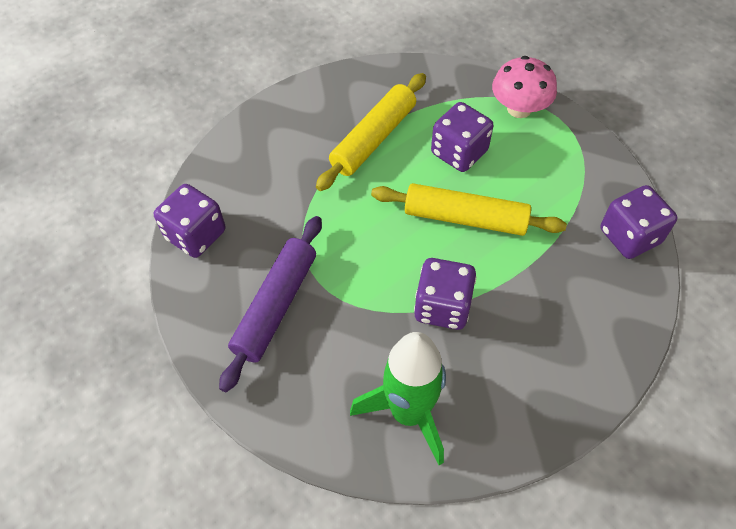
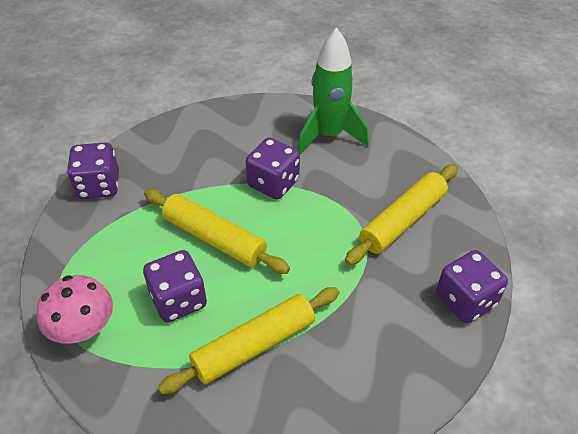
camera: 160 degrees left, 10 degrees down
(276, 306) = (402, 220): purple rolling pin -> yellow rolling pin

